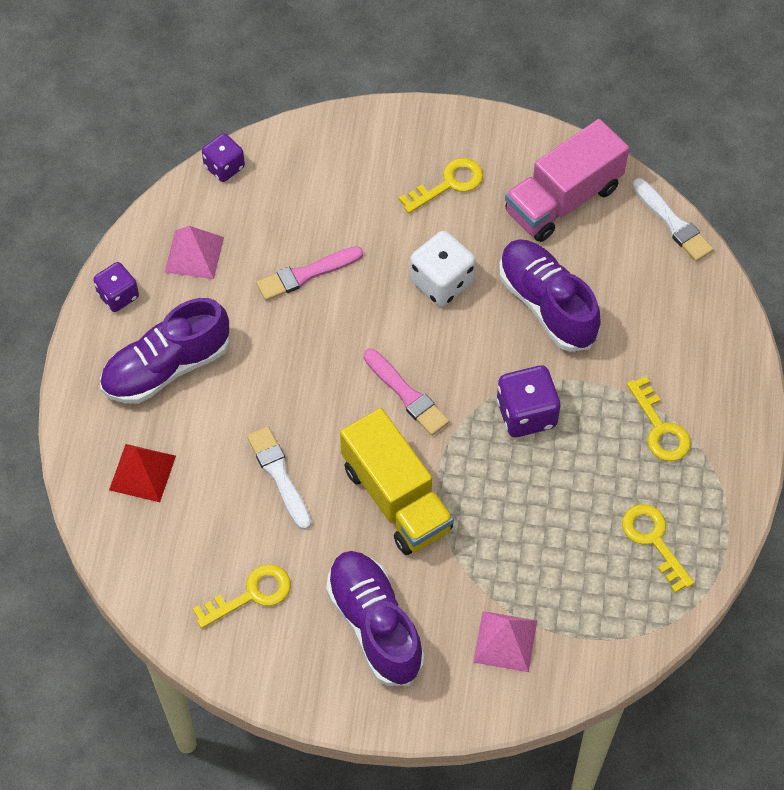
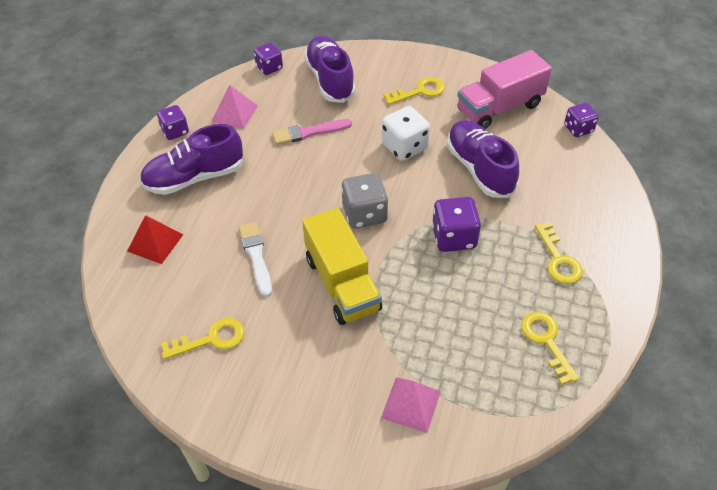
camera: 10 degrees right, 10 degrees down
(374, 625) = (304, 376): purple shoe -> purple shoe (330, 80)
(406, 394) = (364, 214): pink brush -> grey dice
(672, 222) = (578, 129): white brush -> purple dice

